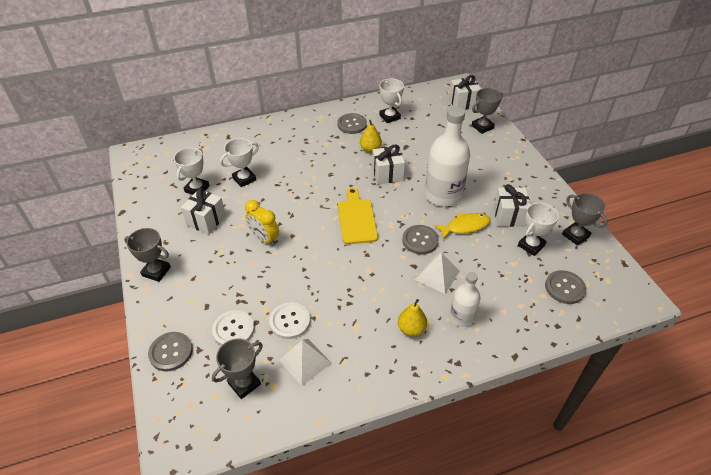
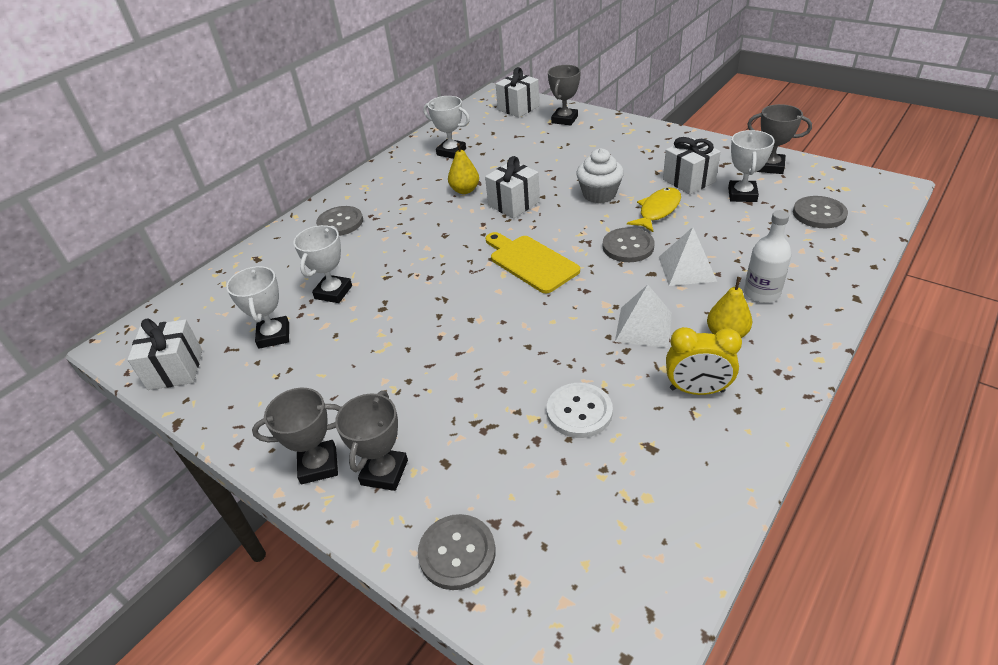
camera: 30 degrees left, 5 degrees down
(206, 220) = (329, 364): white gift -> white gift (175, 369)
(233, 329) = (516, 467): white button -> none
(244, 383) = (606, 521): grey trophy -> grey trophy (384, 472)
(264, 238) = (437, 341): yellow clock -> yellow clock (697, 390)
(305, 361) = (651, 443): white pyramid -> white pyramid (643, 327)
(352, 124) = (414, 177): grey button -> grey button (340, 222)
(443, 195) = (599, 194): white bottle -> white cupcake

